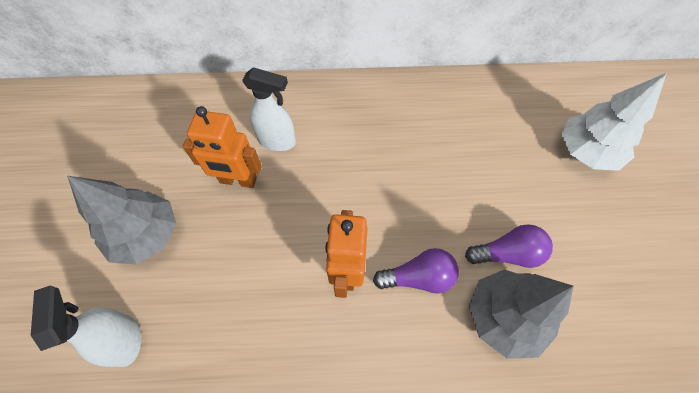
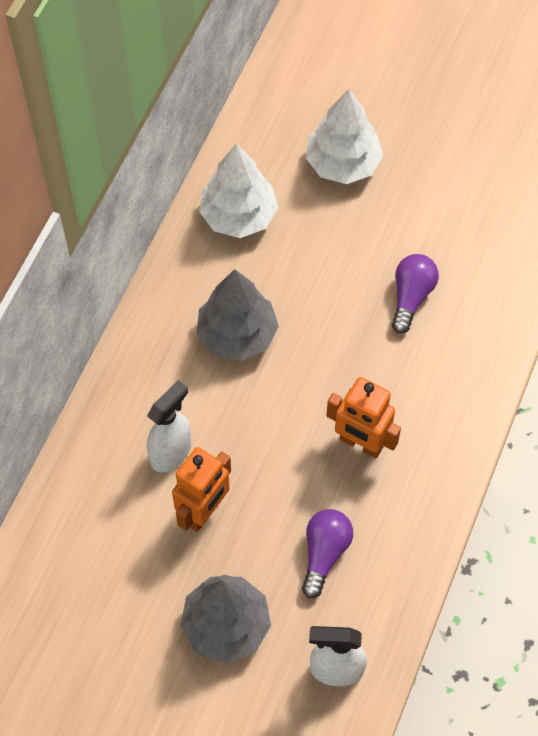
camera: 65 degrees left, 0 degrees up
(418, 277) = (397, 384): purple light bulb -> purple light bulb (324, 553)
(489, 105) = (238, 216): none -> white tree
(504, 317) = (465, 333): grey tree -> grey tree (237, 334)

